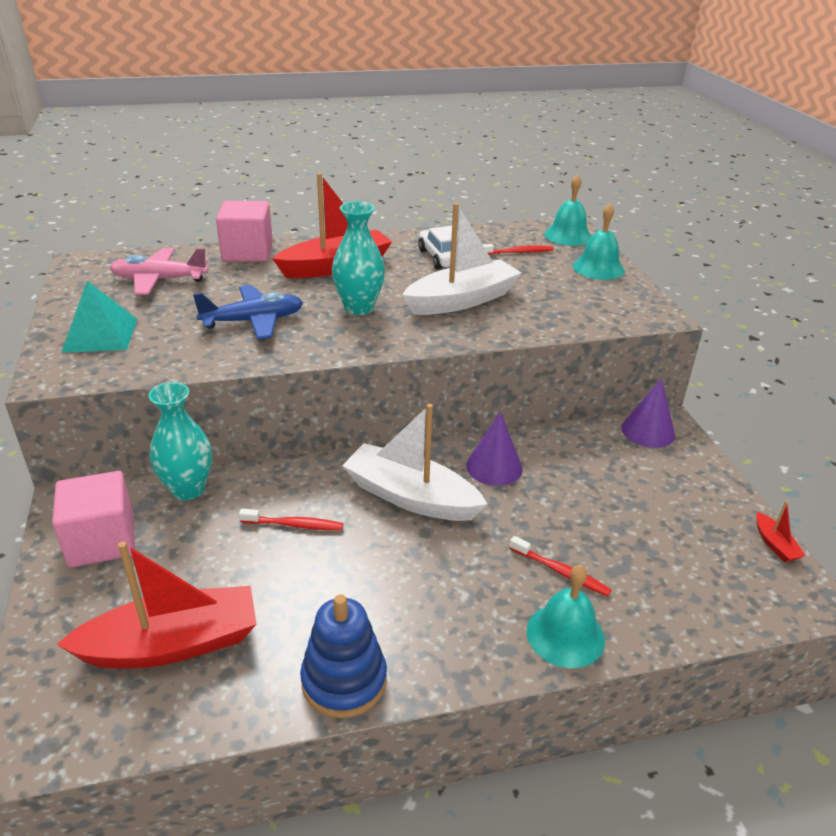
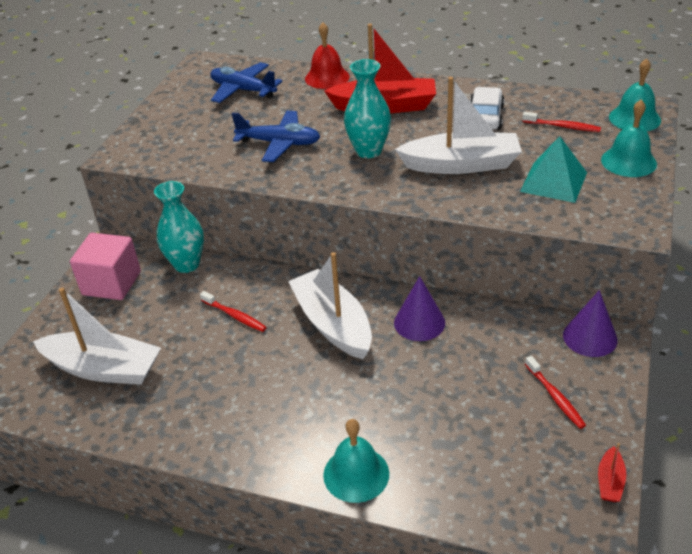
camera: 35 degrees right, 5 degrees up
(100, 335) = (170, 129): turquoise pyramid -> turquoise pyramid (553, 182)
(159, 280) = (243, 90): pink plane -> blue plane
(172, 644) = (103, 369): red boat -> white boat
(247, 252) = (327, 77): pink cube -> red bell
(344, 680) = (183, 437): blue stacking toy -> none
(560, 571) = (396, 426): red toothbrush -> red toothbrush (555, 397)

